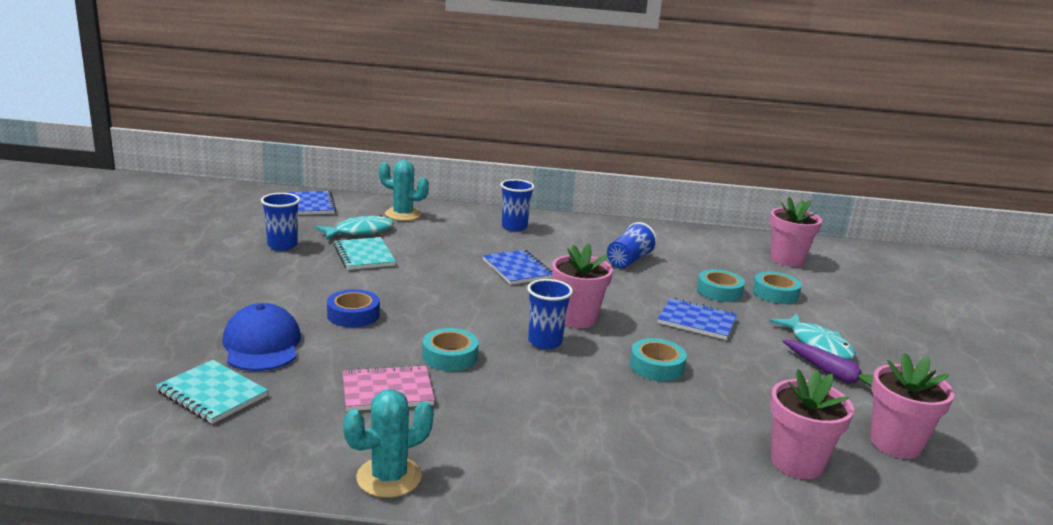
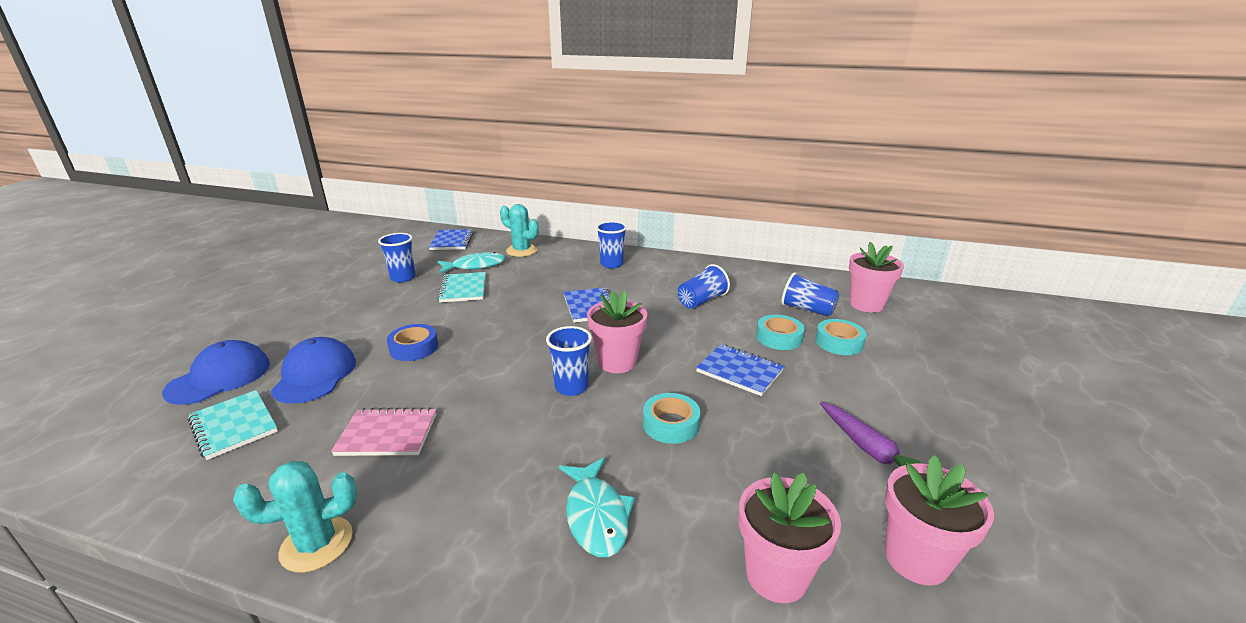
camera: 15 degrees right, 5 degrees up
(149, 352) = (219, 377): none -> blue cap
(450, 356) = (470, 398): turquoise tape -> none
(734, 266) = (807, 309): none -> blue cup
(817, 344) = (864, 408): turquoise fish -> turquoise fish (596, 515)

